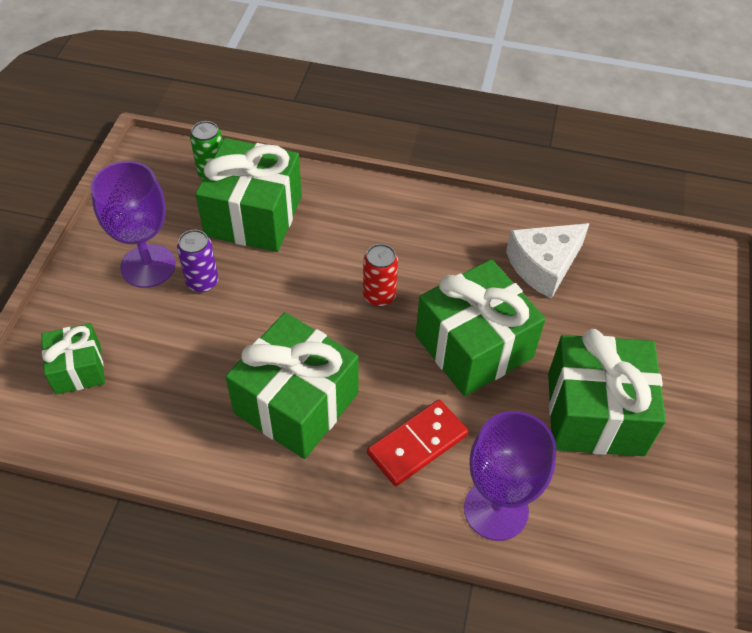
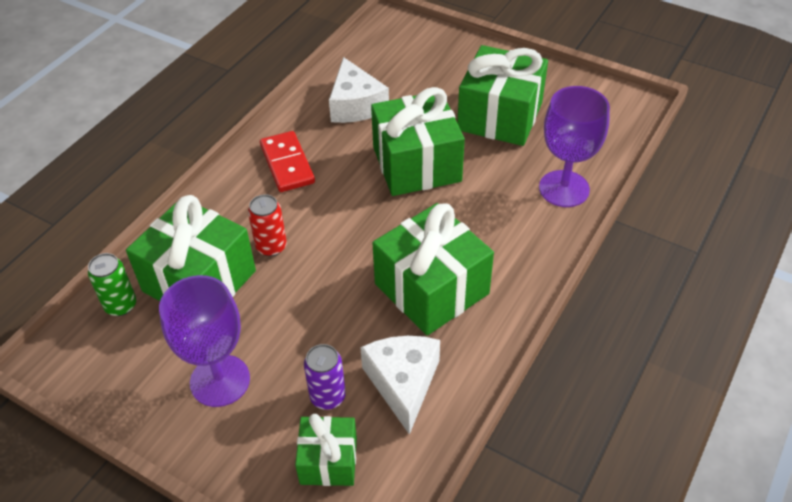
camera: 70 degrees left, 5 degrees down
(172, 406) = (403, 383): none -> white cheese
(202, 282) = (264, 336): purple can -> purple can (327, 396)
(379, 296) = (340, 210): red can -> red can (271, 247)
(417, 444) = (496, 219): red domino -> red domino (287, 164)

